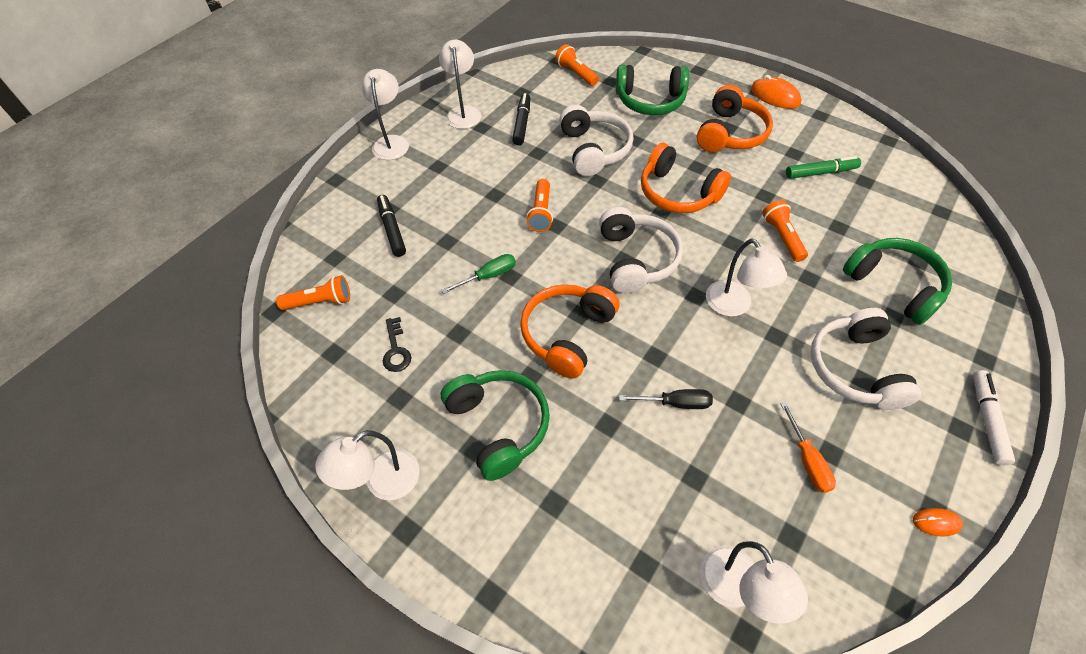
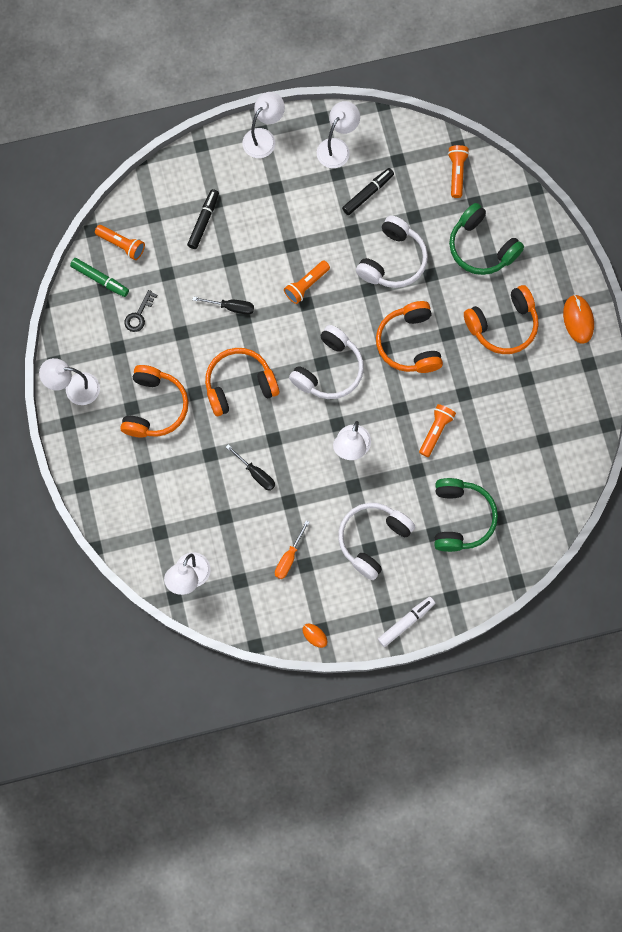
camera: 40 degrees right, 20 degrees up
(488, 276) = (231, 307): green screwdriver -> black screwdriver
(499, 425) = (155, 407): green headphones -> orange headphones
(820, 172) = (523, 408): green marker -> green marker (100, 279)

